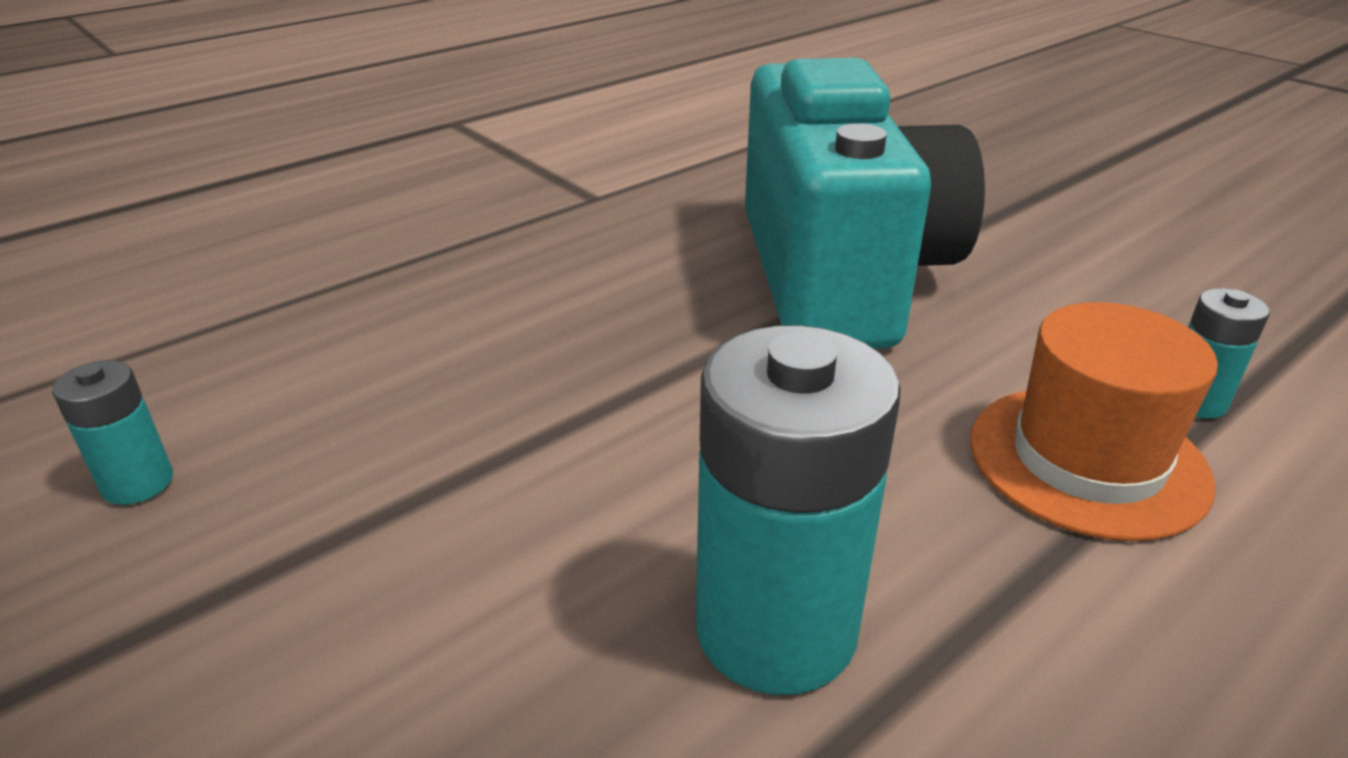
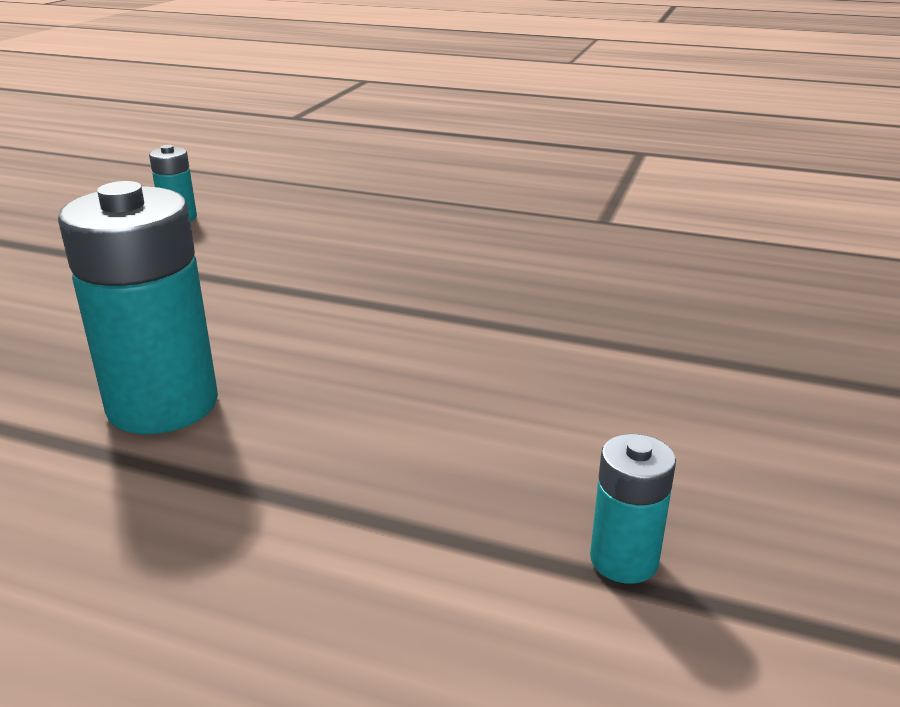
camera: 60 degrees right, 5 degrees down
(839, 275) = (619, 334): turquoise camera -> none
(1087, 460) = (452, 502): orange hat -> none

